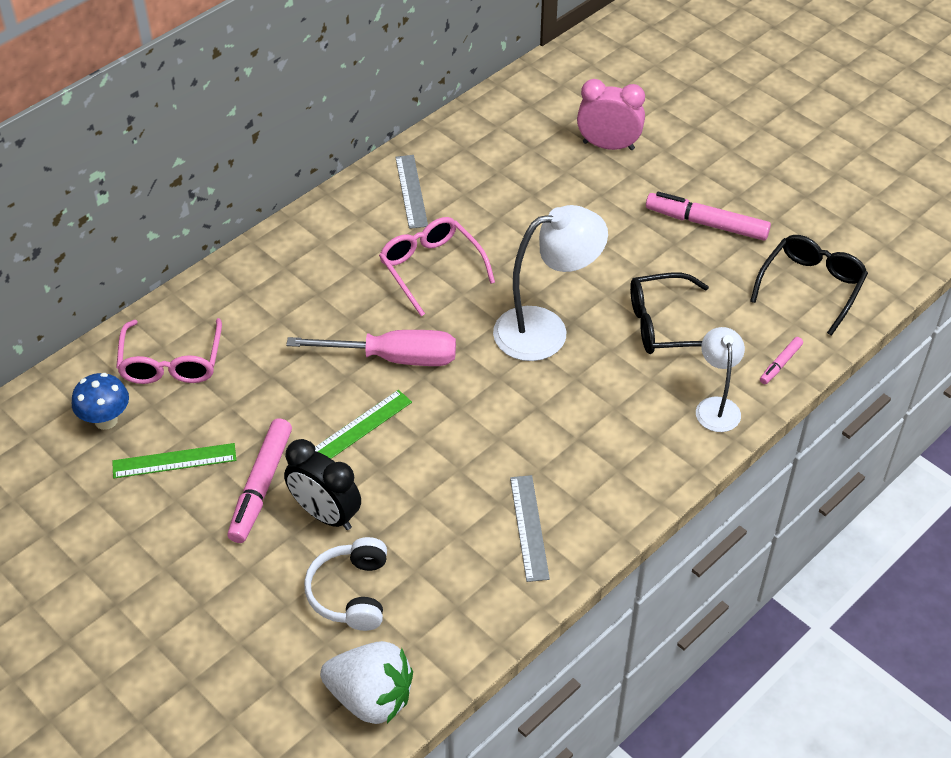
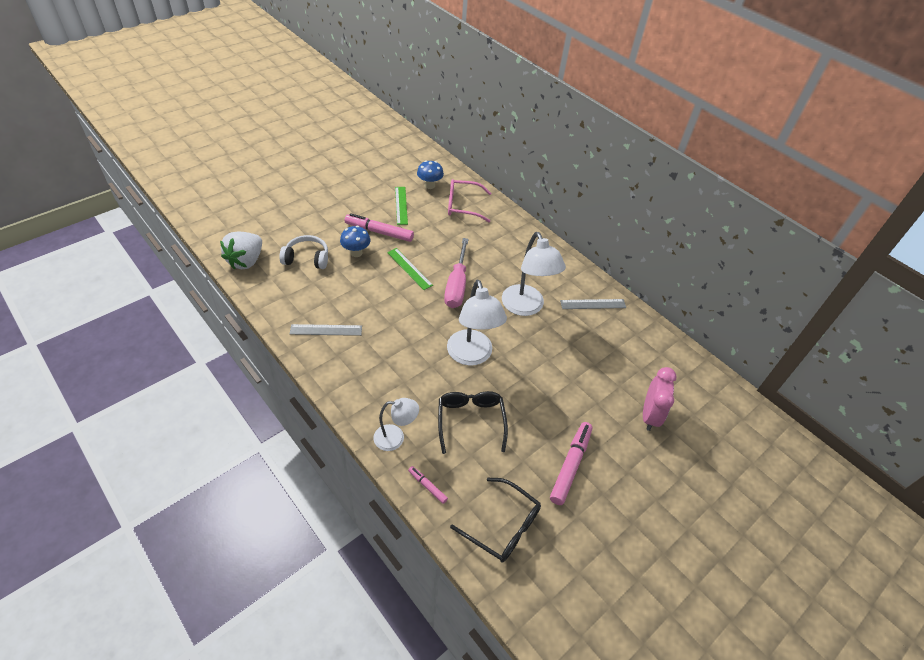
camera: 90 degrees right, 0 degrees up
(325, 514) = (356, 253): black clock -> blue mushroom
(431, 269) = (526, 307): pink glasses -> white lamp

